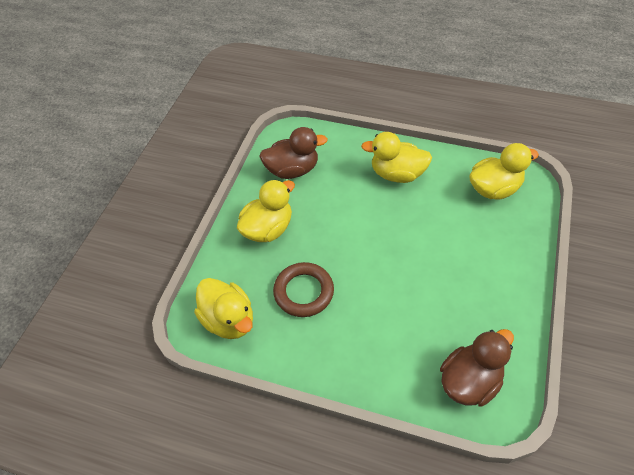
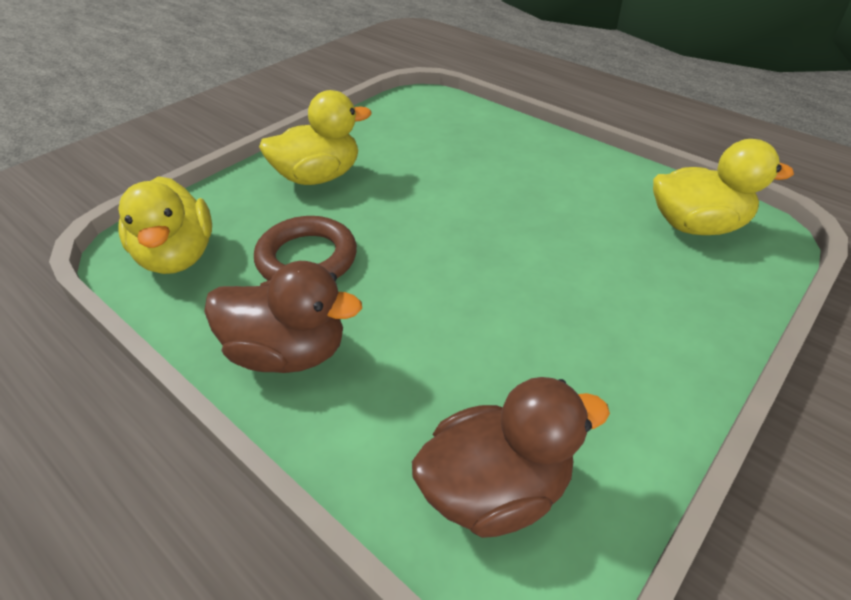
camera: 20 degrees right, 10 degrees down
(292, 170) = (400, 130): brown duck -> brown duck (288, 352)
(397, 174) = (544, 170): yellow duck -> none

